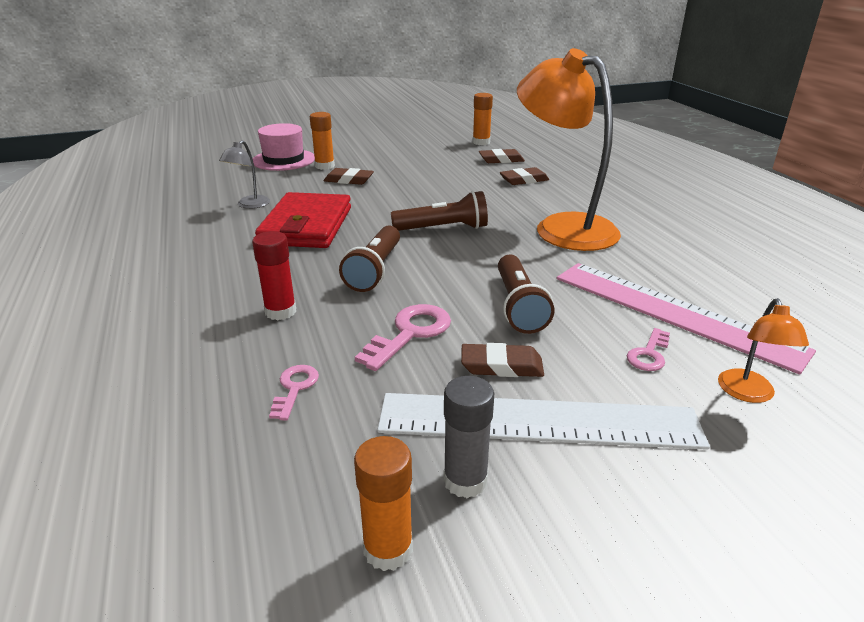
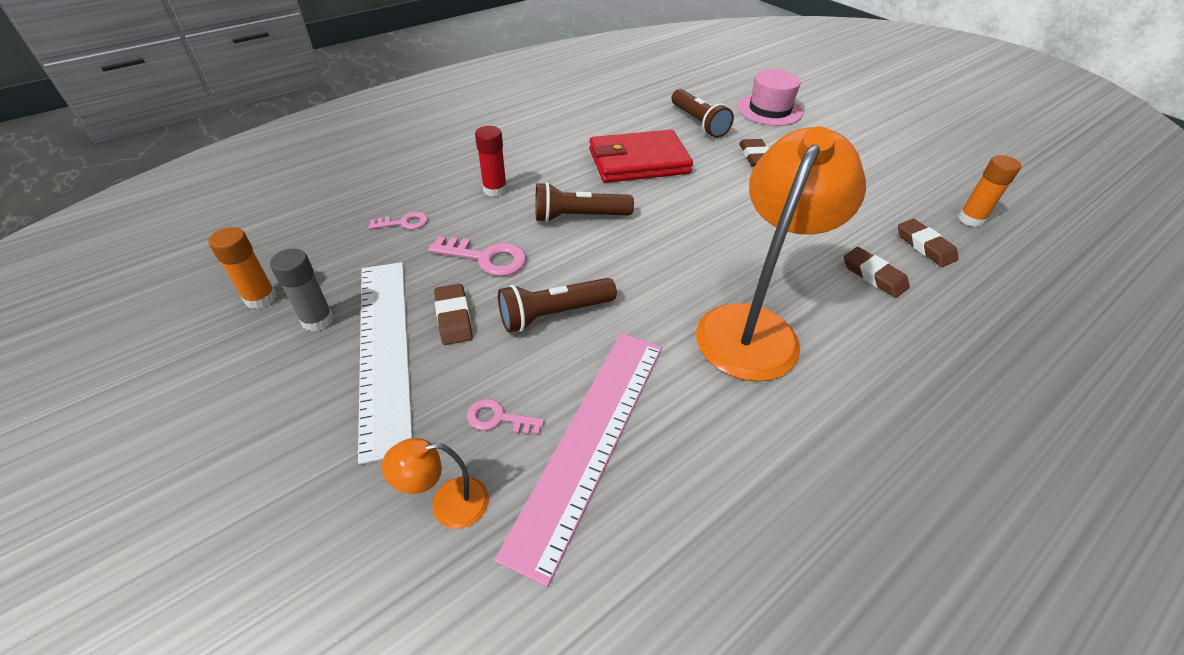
camera: 70 degrees right, 15 degrees up
(249, 205) = (658, 124): grey lamp -> none
(324, 166) = (776, 134): orange glue stick -> none
(443, 228) = (687, 238): brown flashlight -> brown flashlight (698, 123)

